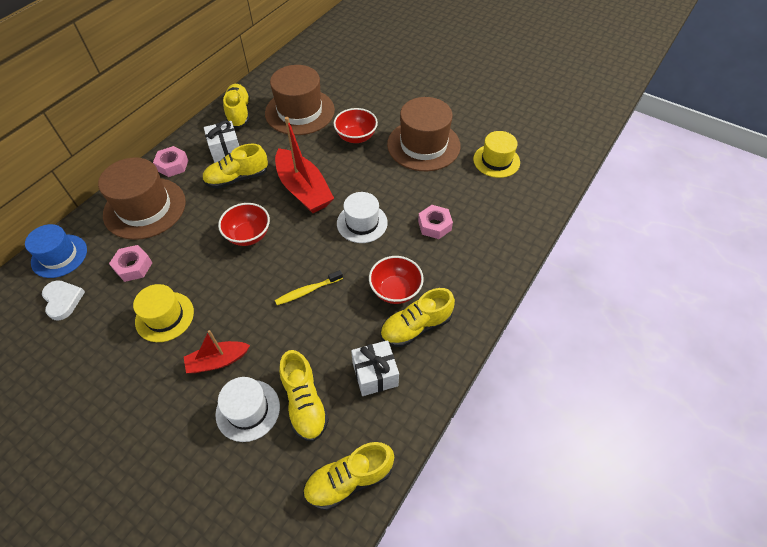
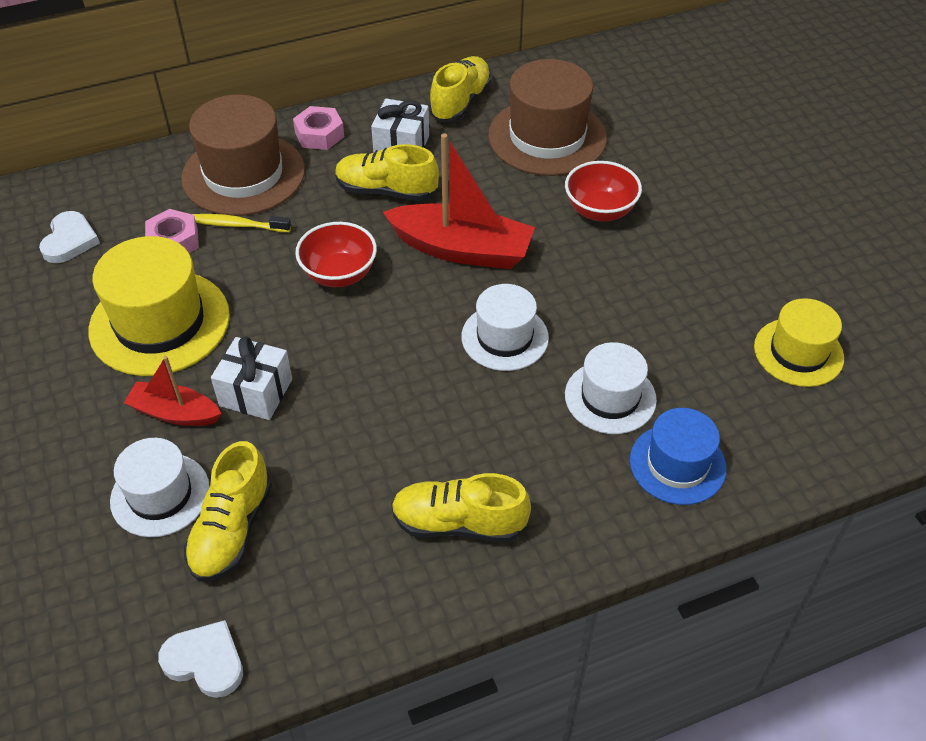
camera: 35 degrees right, 5 degrees down
(59, 256) = (106, 185): blue hat -> blue hat (677, 464)
(164, 316) = (160, 322): yellow hat -> yellow hat, size x1.61
(303, 189) = (461, 249): red boat -> red boat turned 75 degrees counterclockwise
(307, 291) = (353, 389): yellow toothbrush -> yellow toothbrush (237, 225)
(349, 480) = (205, 661): yellow shoe -> white heart
(375, 374) = (349, 551): white gift -> white gift (256, 392)
(395, 290) = (473, 456): red bowl -> none
(423, 145) = (695, 271): brown hat -> none
(434, 225) = (610, 397): pink nut -> white hat

